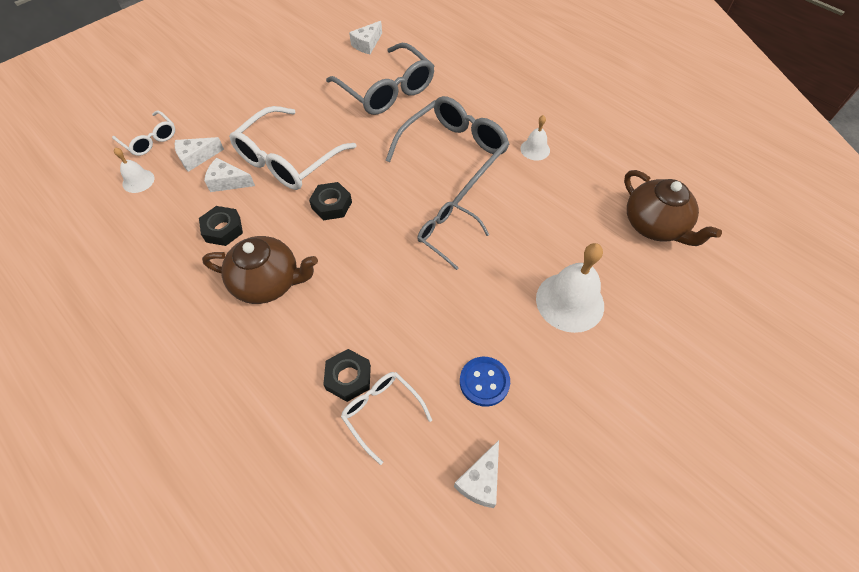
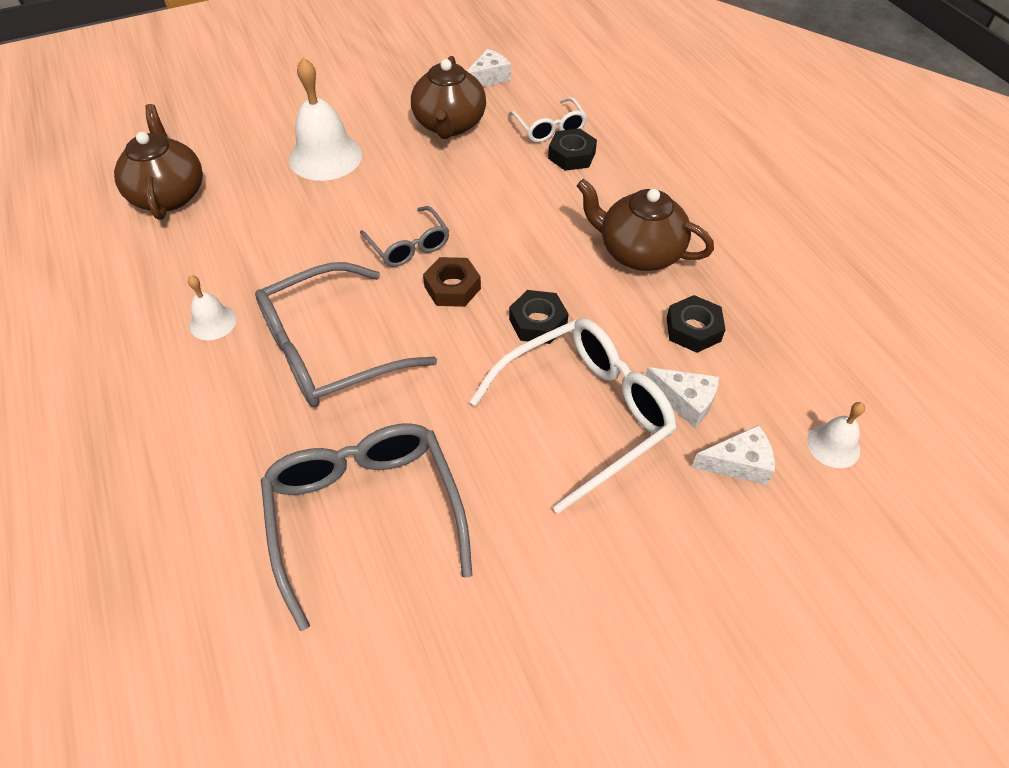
camera: 160 degrees left, 5 degrees down
(150, 139) = (830, 531): white glasses -> none
(367, 44) = (340, 676): white cheese -> none
(399, 213) = (452, 287): none -> brown nut
(484, 382) = (449, 125): blue button -> brown teapot

